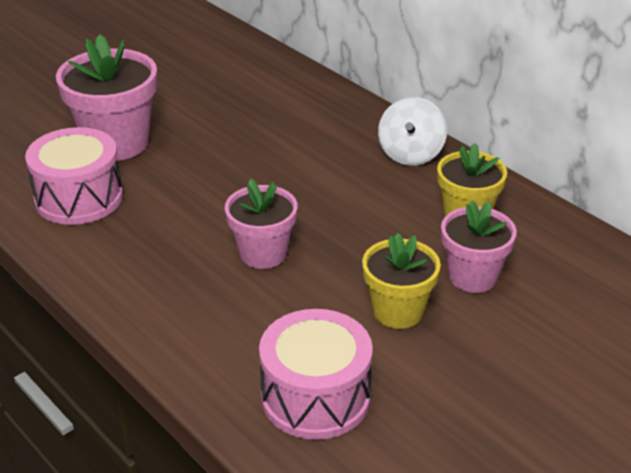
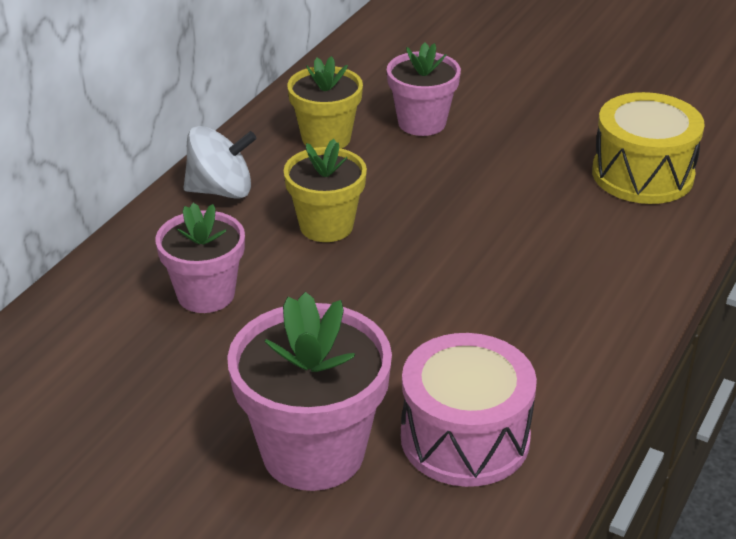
camera: 110 degrees left, 0 degrees up
(263, 253) = (473, 251): pink flower pot -> pink flower pot (206, 294)
(315, 397) = (642, 174): pink drum -> yellow drum
(398, 311) = (500, 153): yellow flower pot -> yellow flower pot (326, 226)

